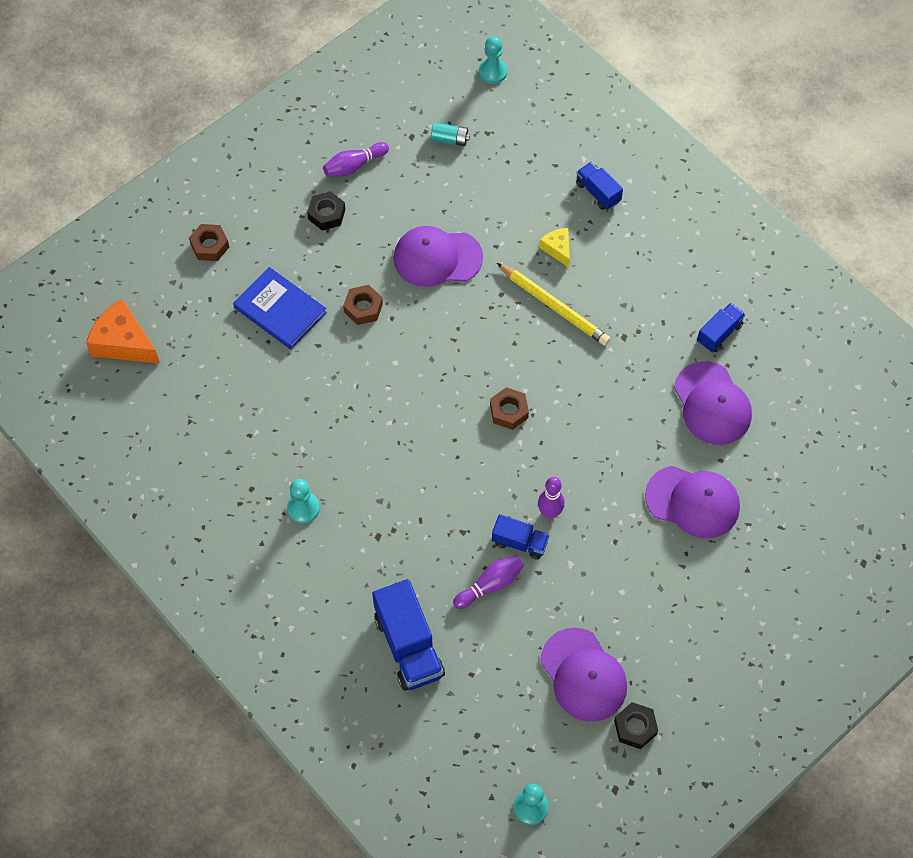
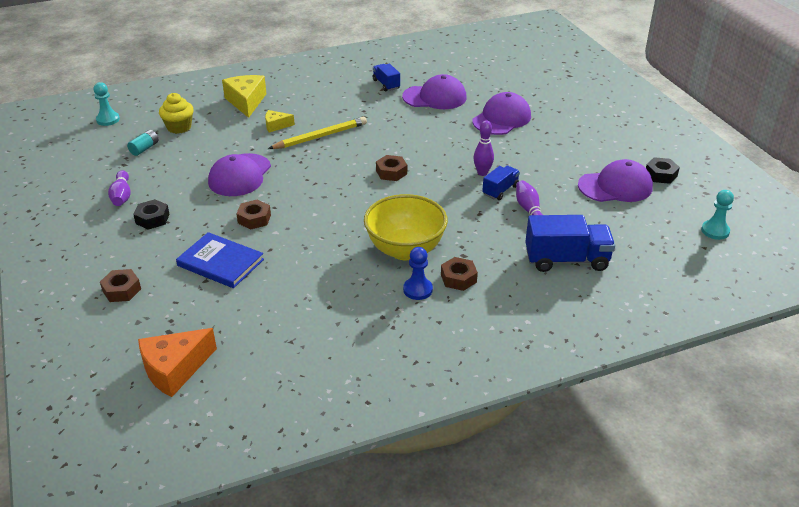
camera: 70 degrees left, 25 degrees down
(280, 310) = (220, 262): blue book -> blue book turned 60 degrees clockwise
(303, 508) = (417, 290): turquoise pawn -> blue pawn
(336, 542) = (458, 278): none -> brown nut
(365, 475) = (405, 250): none -> yellow bowl
(508, 151) = (179, 127): none -> yellow cupcake
(598, 192) = (246, 102): blue truck -> yellow cheese

